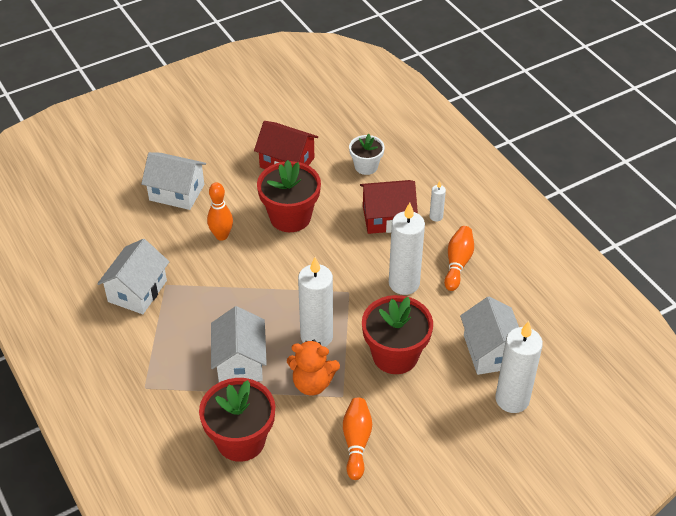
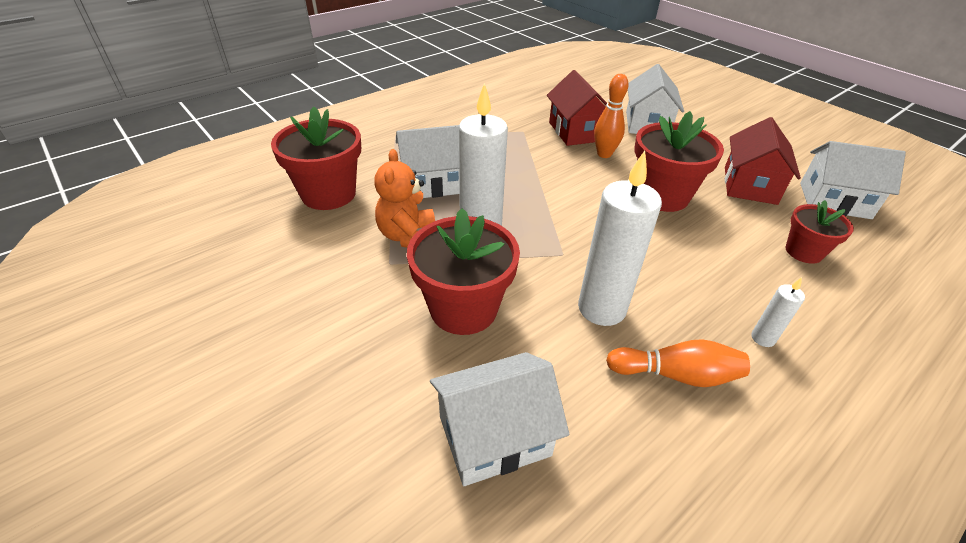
camera: 80 degrees right, 5 degrees down
(137, 291) = (509, 119): white house -> white house (834, 200)
(356, 442) = (316, 282): orange bowling pin -> none
(366, 166) = (803, 252): white flower pot -> red flower pot
(387, 218) = (719, 281): red house -> red house (576, 131)
(512, 399) = (389, 478): white candle -> none

